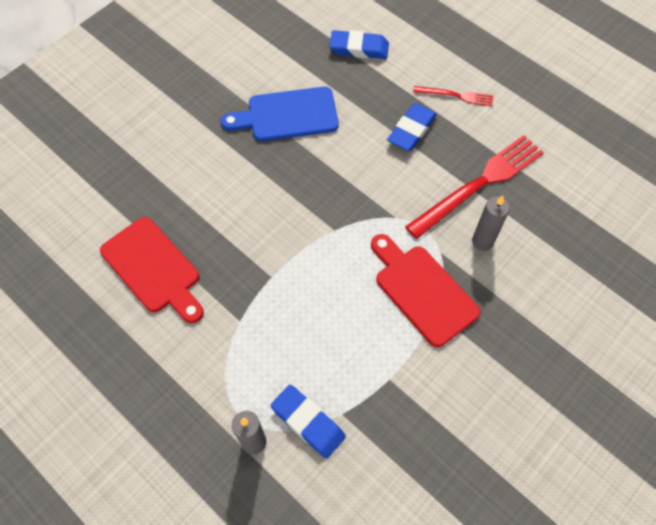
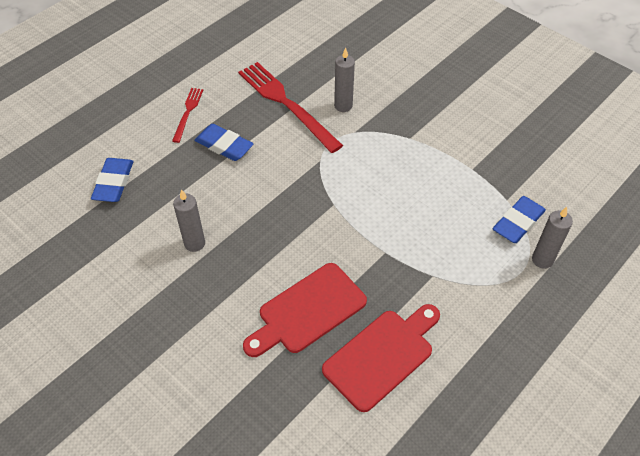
camera: 90 degrees left, 10 degrees down
(287, 115) = (194, 243): blue cutting board -> grey candle
(422, 291) = (391, 145): red cutting board -> red cutting board (308, 311)

